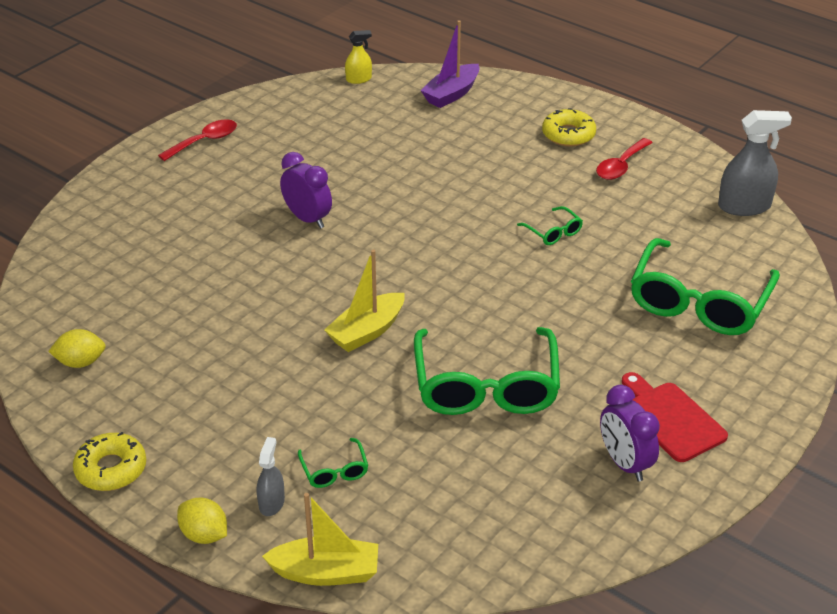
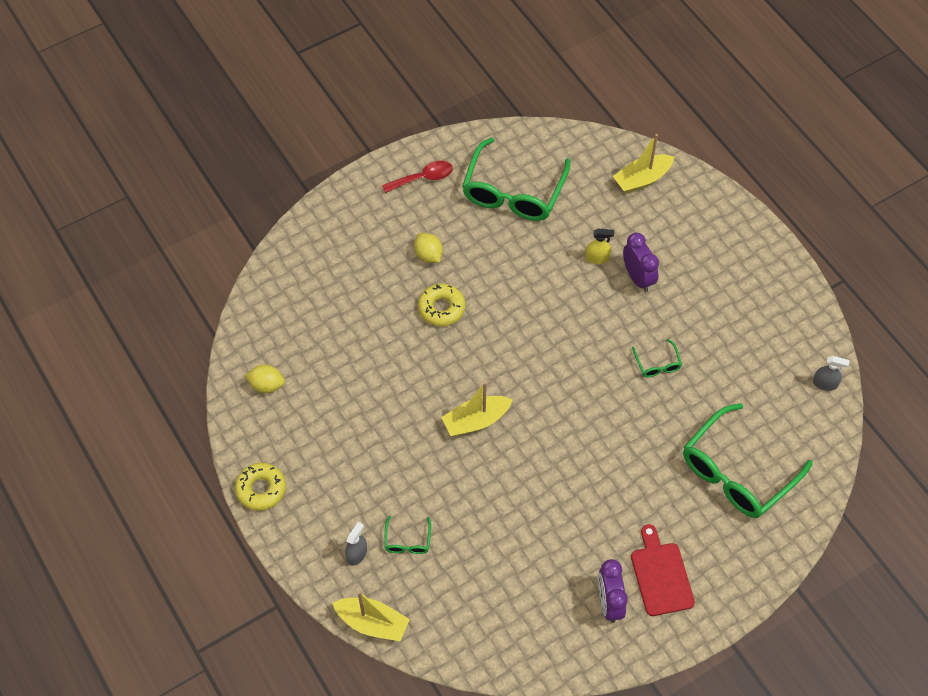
camera: 20 degrees right, 20 degrees up
(204, 535) = (305, 565): yellow lemon -> yellow lemon (428, 255)
(307, 219) = (473, 290): purple clock -> purple clock (638, 278)
(358, 79) = (572, 138): yellow spray bottle -> yellow spray bottle (597, 258)
(451, 94) = (642, 179): purple boat -> yellow boat
(486, 387) = (541, 502): green glasses -> green glasses (513, 193)
(568, 134) = (718, 257): yellow donut -> yellow donut (441, 308)
(621, 166) = (745, 307): red spoon -> none
(744, 206) = (825, 383): grey spray bottle -> grey spray bottle, size x0.55

